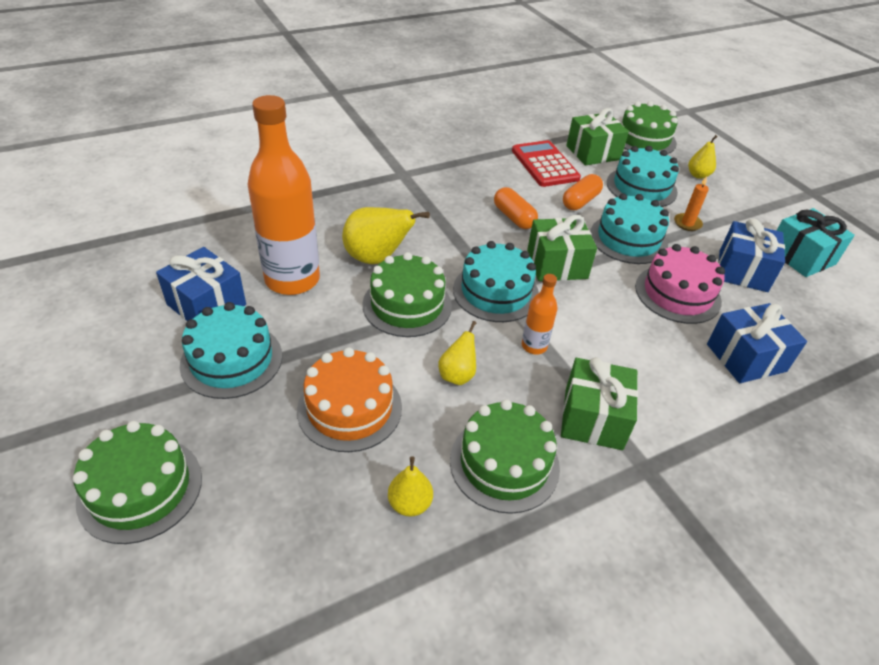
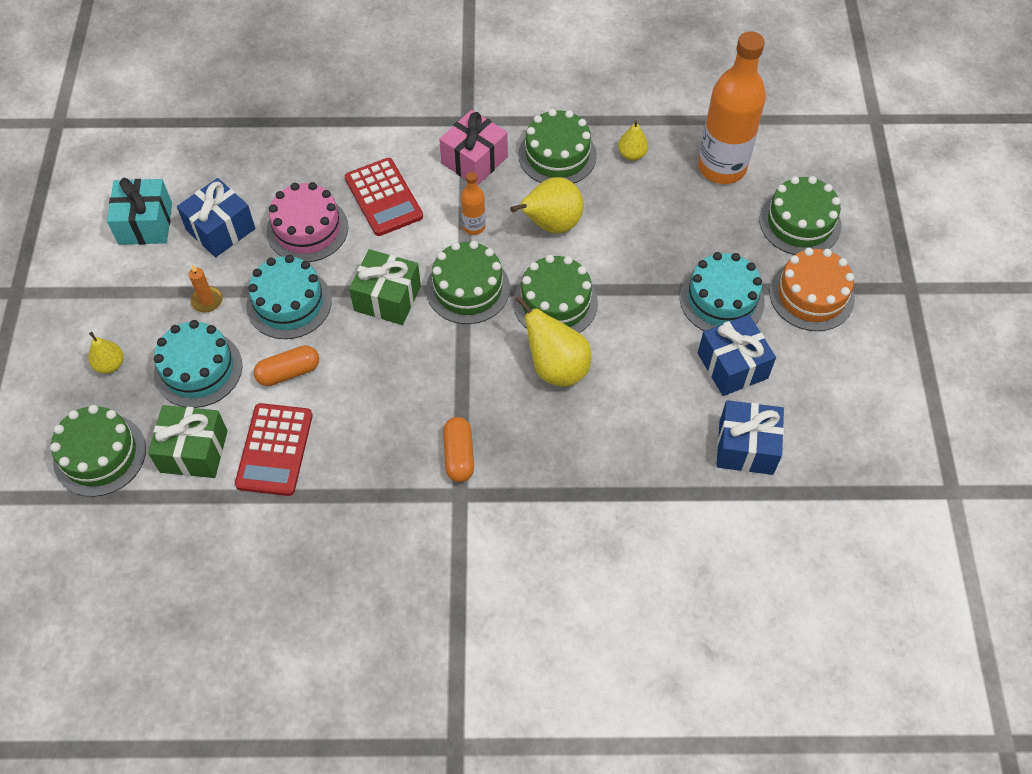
camera: 150 degrees left, 15 degrees up
(292, 280) = (647, 368): orange bottle -> orange bottle (722, 167)
(349, 408) = (644, 228): orange cake -> orange cake (811, 295)
(457, 375) = (551, 225): yellow pear -> yellow pear, size x1.76
(495, 292) = (468, 288): turquoise cake -> green cake
(514, 217) = (381, 374): orange capsule -> orange capsule (459, 455)
(593, 418) = (474, 160): green gift -> pink gift
(644, 343) = (383, 197): none -> red calculator
(746, 357) = (315, 159): blue gift -> blue gift (746, 447)

